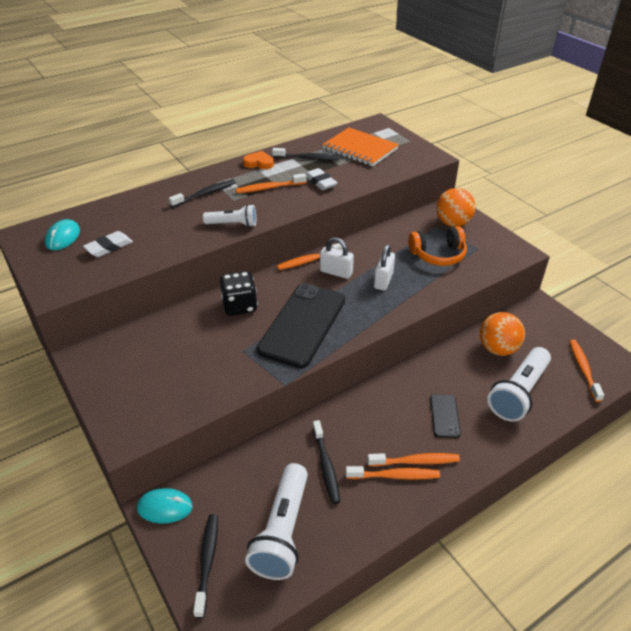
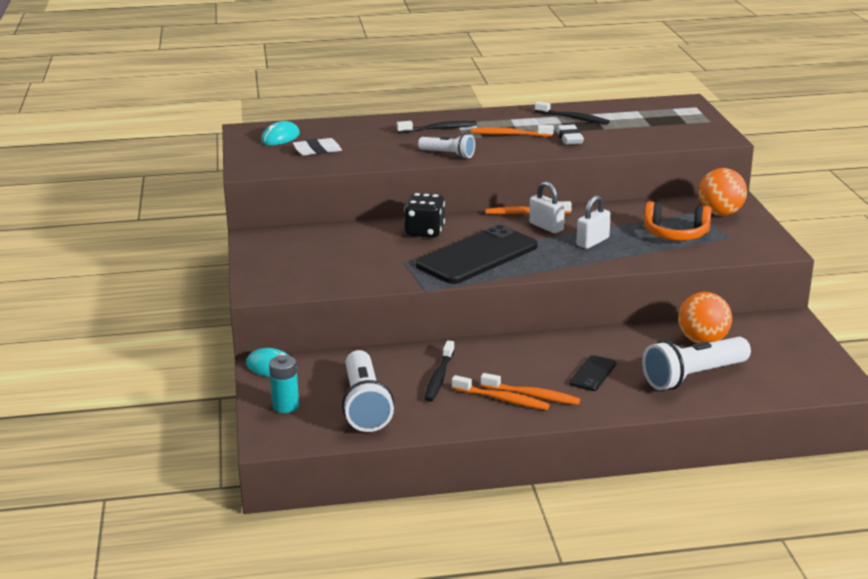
camera: 25 degrees right, 15 degrees down
(207, 561) = (285, 406): black toothbrush -> turquoise battery
(259, 163) = (515, 114): orange heart -> none
(282, 532) = (365, 406): white flashlight -> white flashlight turned 45 degrees counterclockwise
(360, 149) = (641, 119): orange notebook -> none
(583, 369) = (792, 377): orange toothbrush -> none

